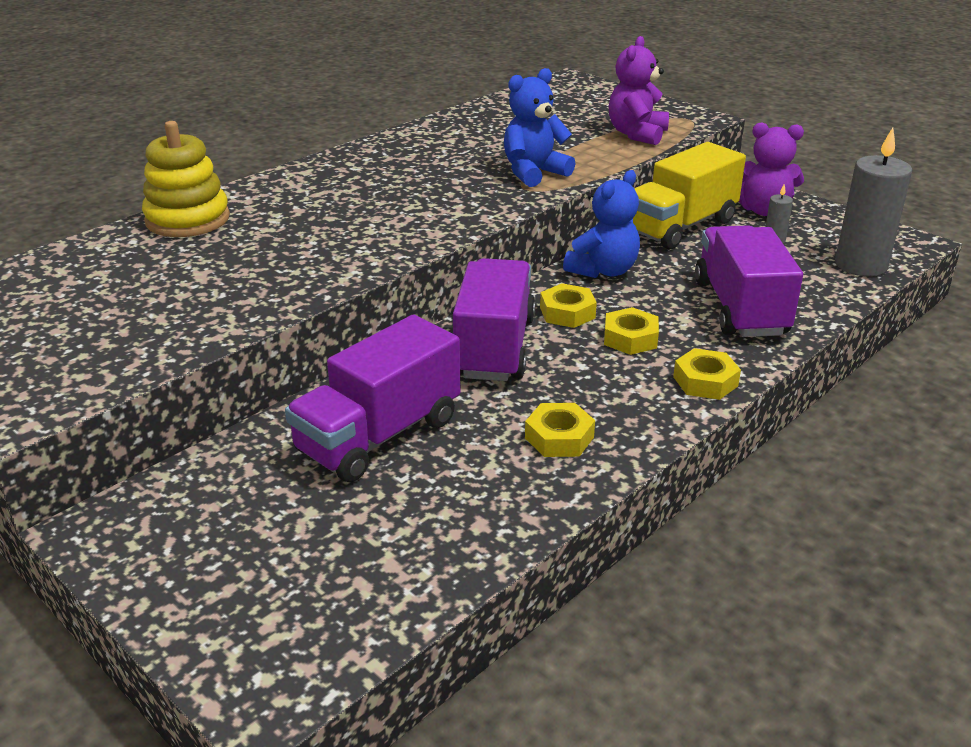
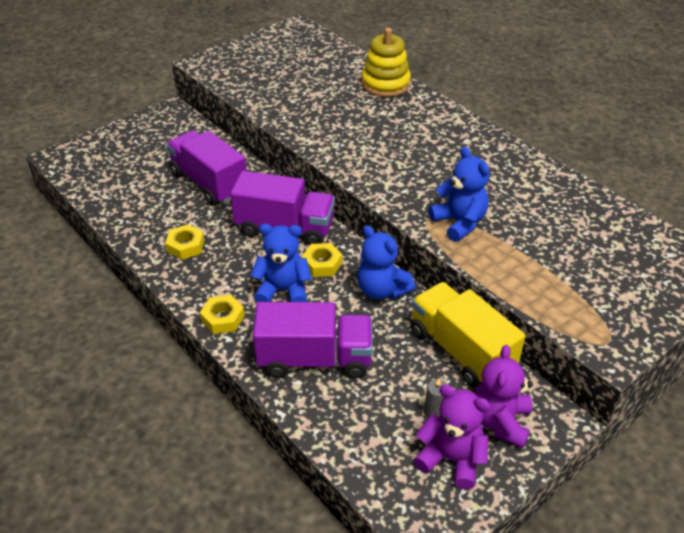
camera: 95 degrees right, 10 degrees up
(630, 338) = (283, 290): yellow nut -> blue teddy bear
(637, 134) = (555, 295): purple teddy bear -> purple teddy bear (451, 458)
(861, 265) = (380, 467): grey candle -> none

